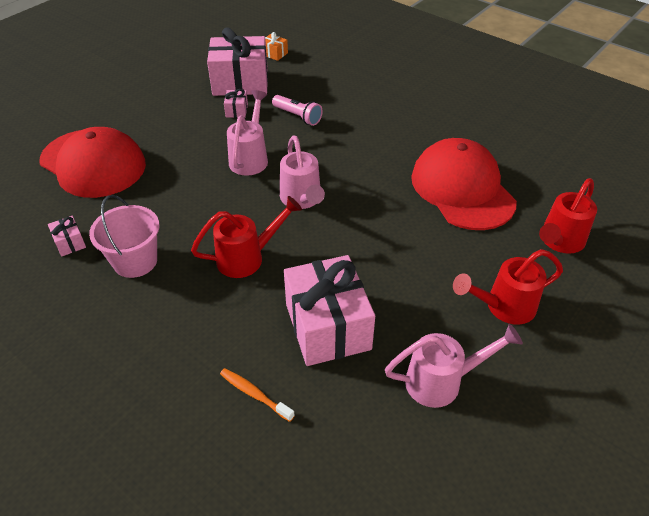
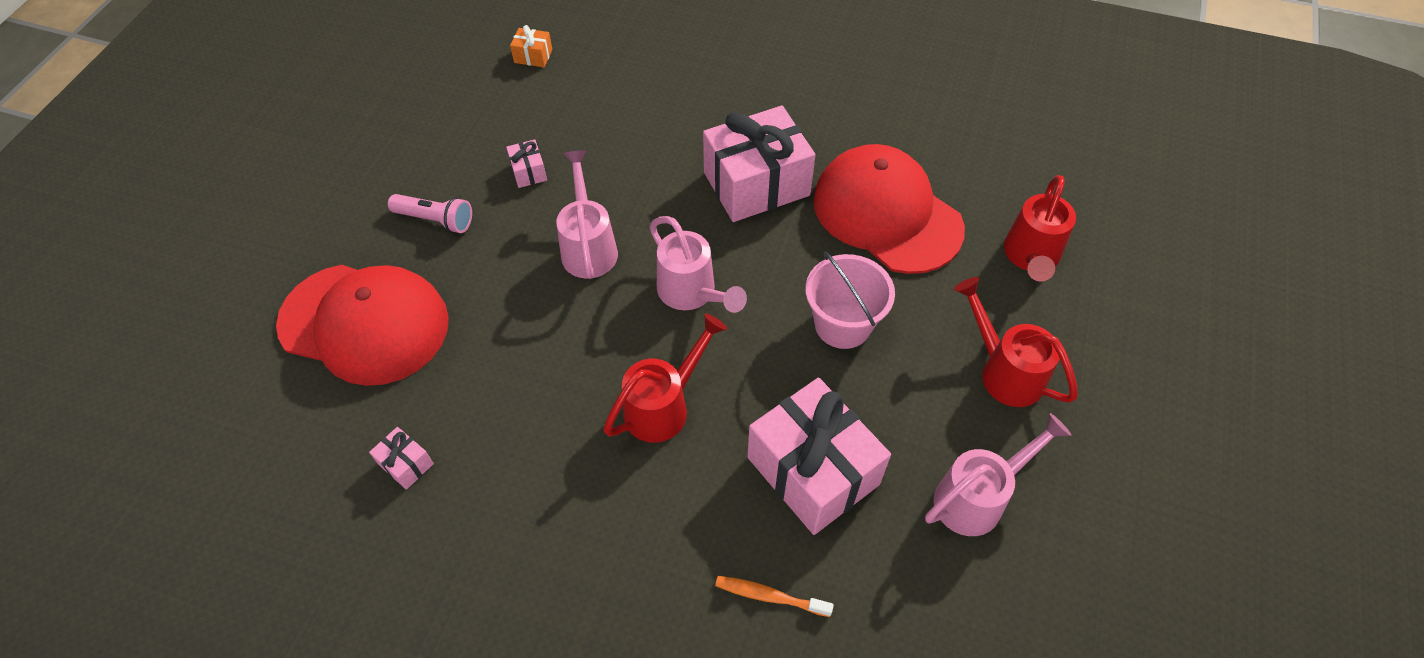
camera: 20 degrees left, 10 degrees up
(135, 261) = (515, 461): pink bucket -> pink bucket (842, 324)
(240, 82) = (509, 121): pink gift -> pink gift (756, 184)
(298, 116) = (620, 158): pink flashlight -> pink flashlight (436, 220)
(503, 307) = (1004, 371): red watering can -> red watering can turned 90 degrees clockwise

